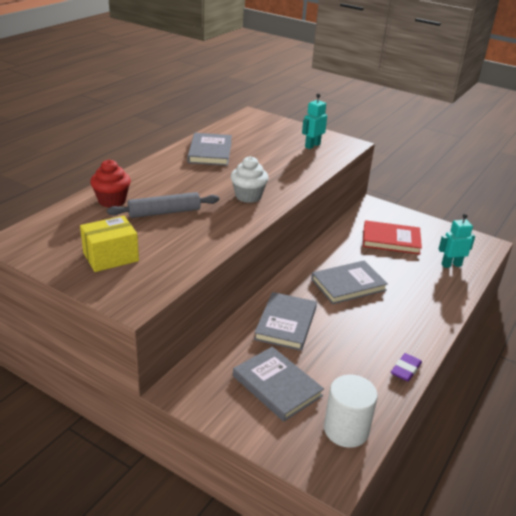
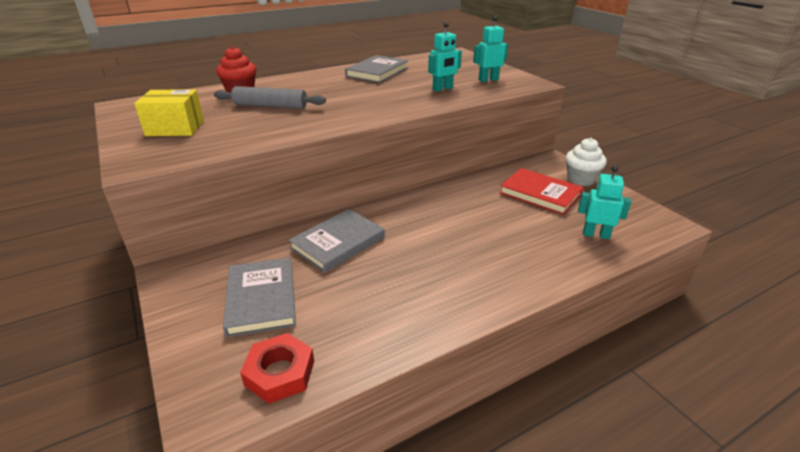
camera: 30 degrees right, 0 degrees up
(248, 196) = (365, 107): white cupcake -> white cupcake (581, 179)
(287, 163) = (442, 89): none -> turquoise robot
(346, 430) = (280, 373): white cylinder -> red nut
(348, 285) = (445, 224): grey book -> none
(405, 370) = (422, 331): purple eraser -> none

